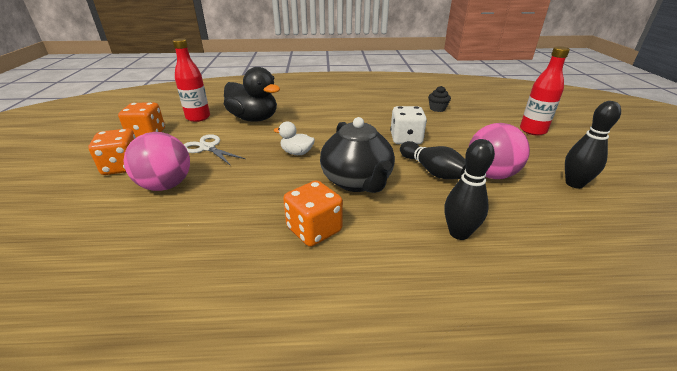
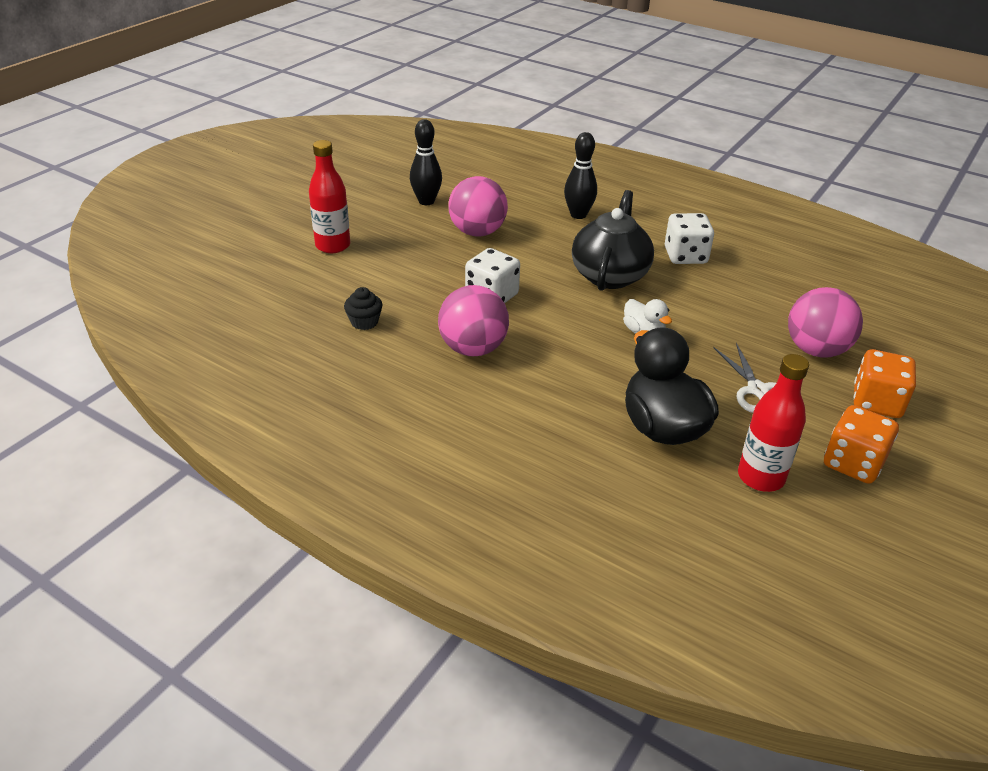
camera: 145 degrees left, 5 degrees up
(314, 230) = (685, 256): orange dice -> white dice
(374, 116) = (473, 349): none -> pink ball
(432, 171) = (524, 255): black bowling pin -> none

